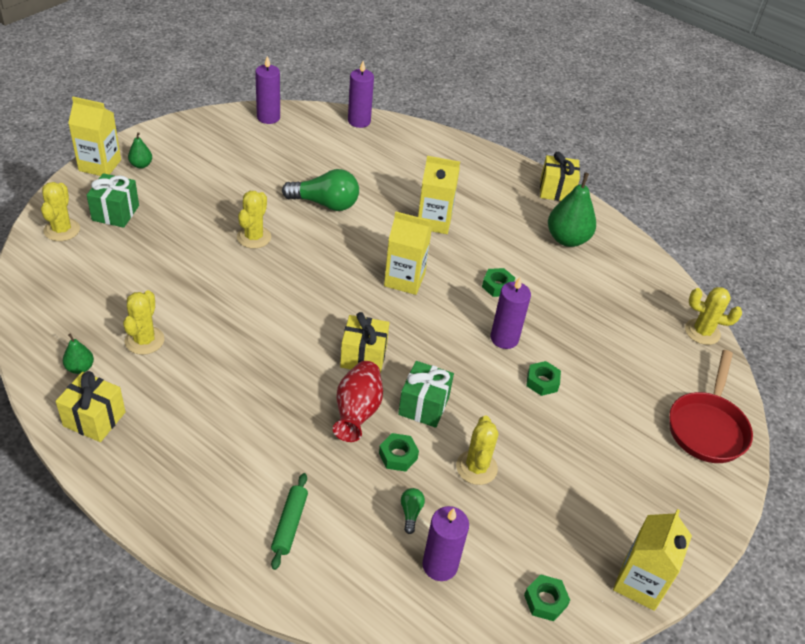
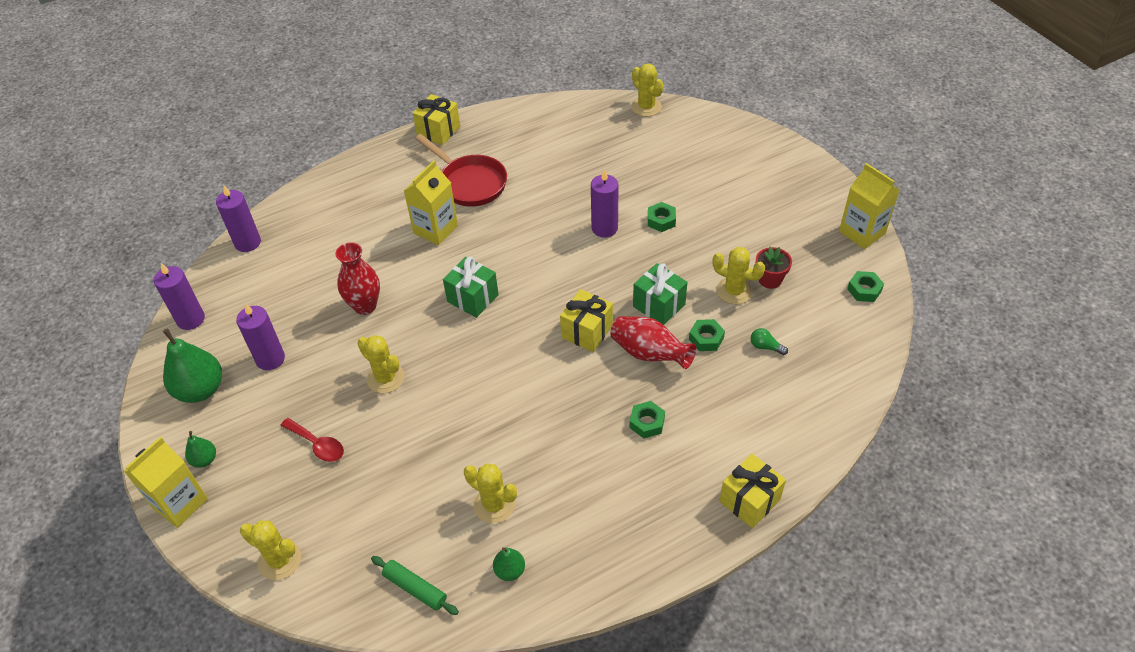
camera: 60 degrees left, 5 degrees up
(94, 419) = (584, 567): yellow gift -> yellow gift (749, 500)
(115, 213) = (278, 500): green gift -> green gift (473, 298)
(173, 218) = (317, 445): none -> red spoon
(290, 524) = (754, 432): green rolling pin -> green rolling pin (415, 588)
(325, 204) = (365, 306): green light bulb -> red vase
(404, 279) = (503, 274): yellow carton -> none
(440, 565) = (819, 343): purple candle -> purple candle (270, 359)
(497, 286) = (541, 212): green nut -> green nut (647, 423)
(510, 498) = (770, 279): none -> red flower pot
(567, 239) = (505, 146): green pear -> green pear (200, 390)
(702, 332) = (646, 107): yellow cactus -> yellow cactus turned 75 degrees counterclockwise
(707, 427) = (739, 142): red pan -> red pan (469, 183)

